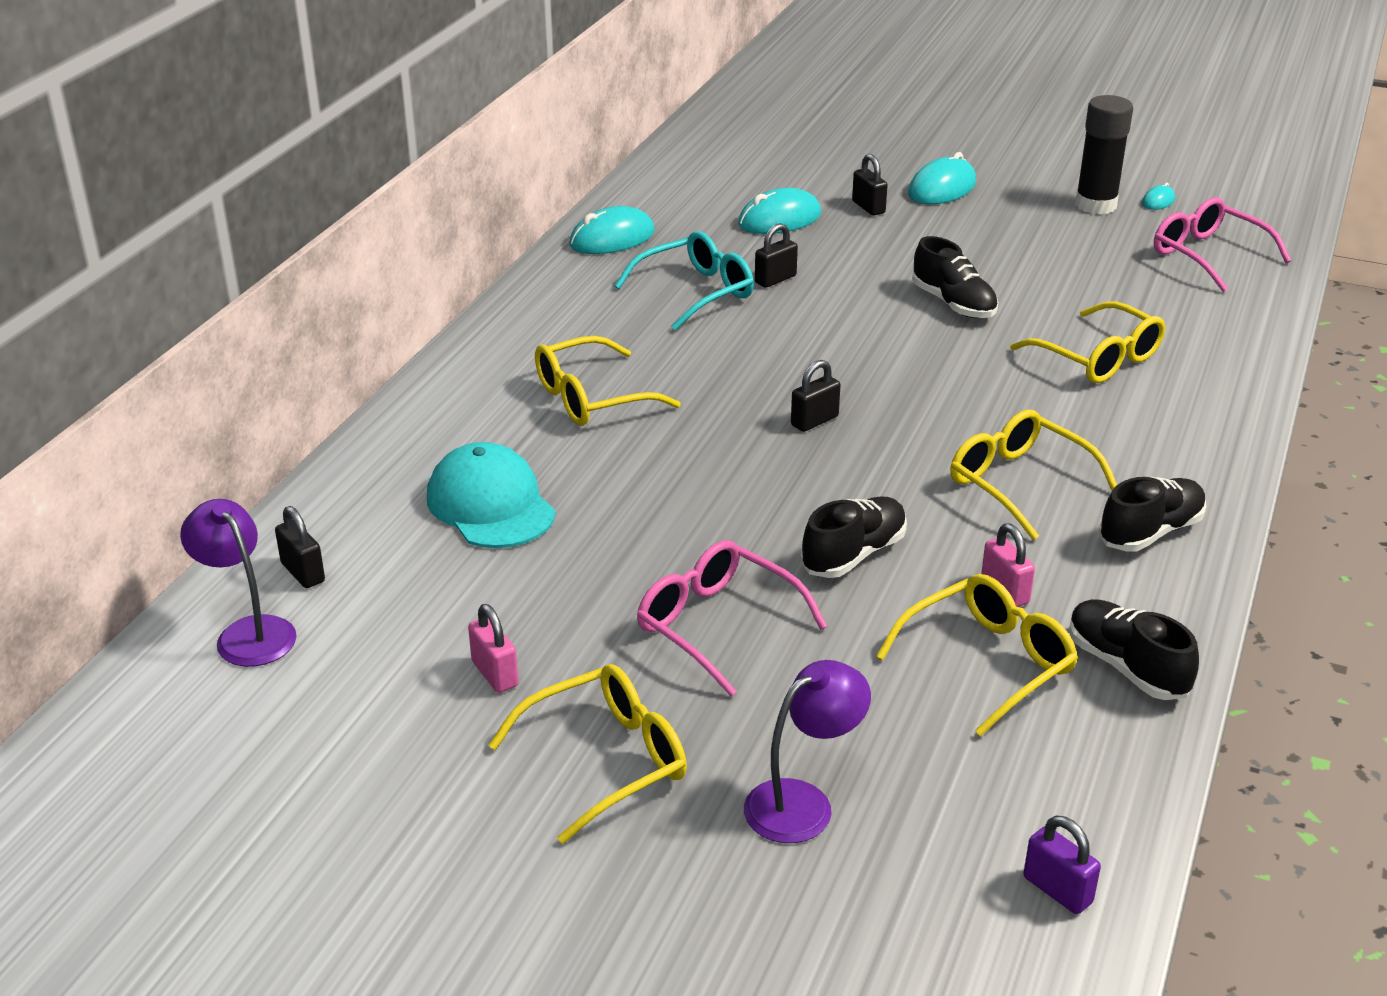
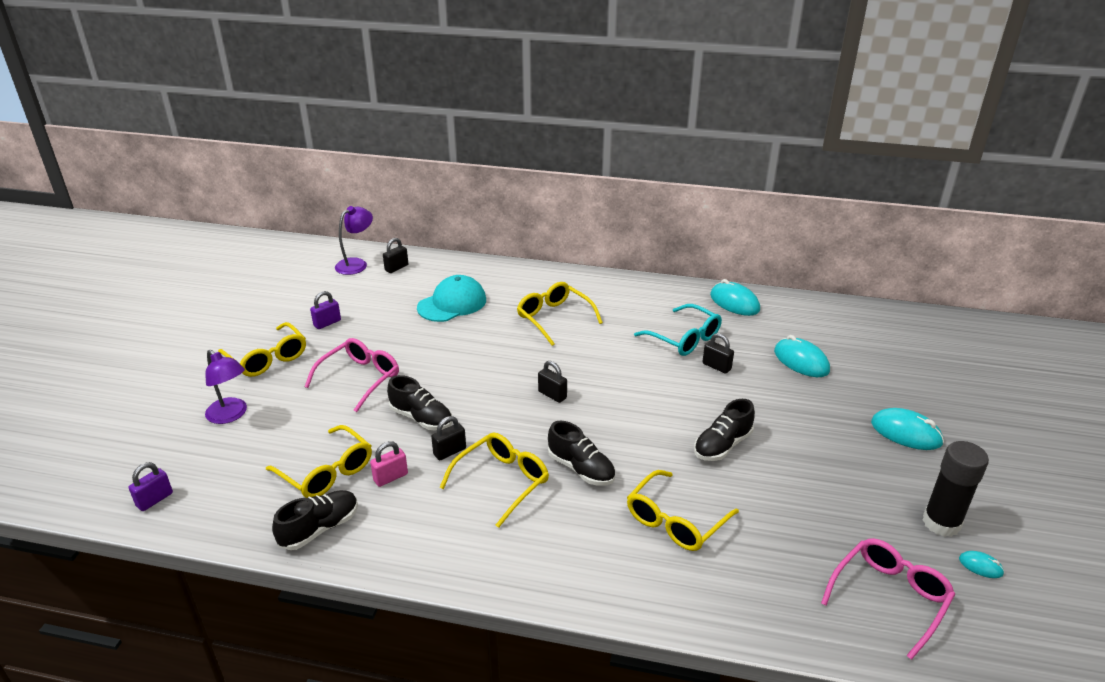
camera: 80 degrees right, 0 degrees up
(495, 674) = (327, 323): pink padlock -> purple padlock
(868, 207) = (847, 398): black padlock -> black padlock (449, 451)
(1150, 532) = (456, 544): black shoe -> black shoe (581, 469)

